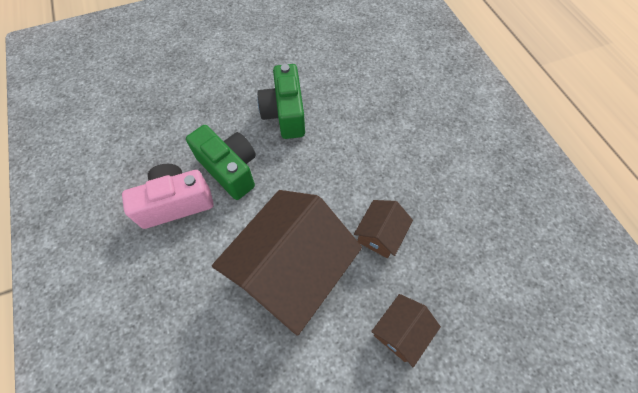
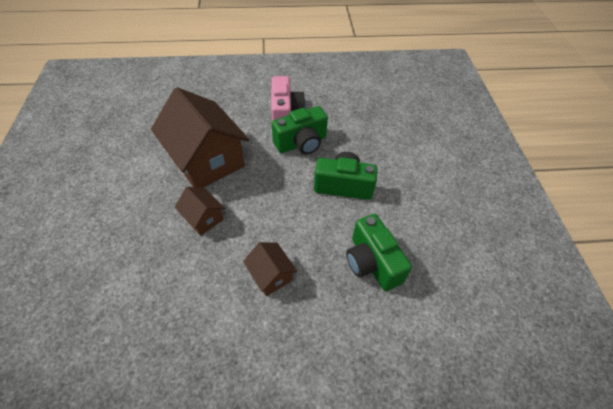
camera: 105 degrees right, 10 degrees down
(366, 77) = (372, 262): none -> green camera
(400, 332) = (131, 207): brown house -> brown house (271, 275)

